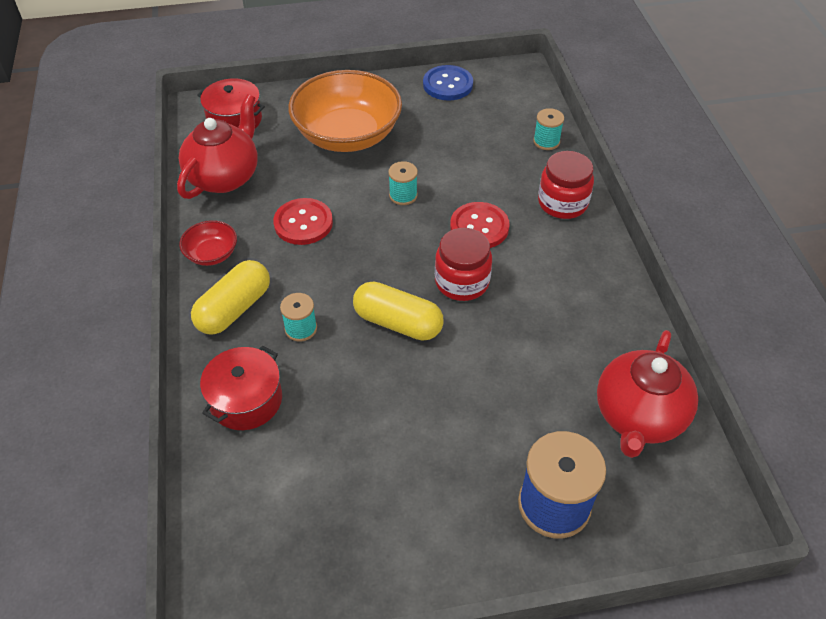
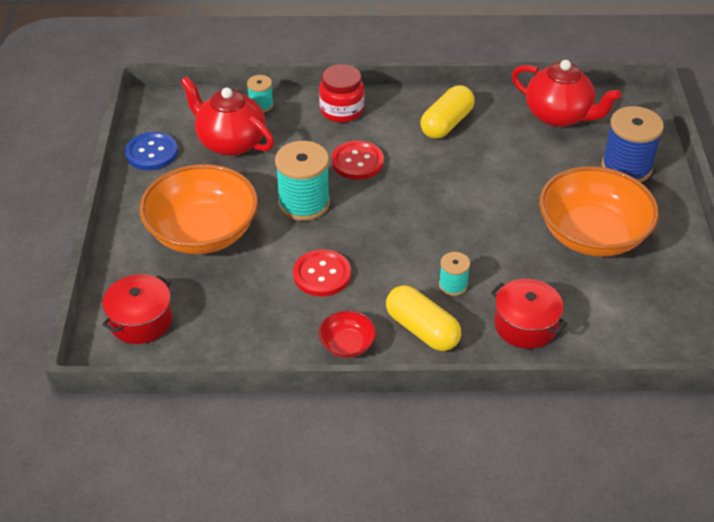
camera: 80 degrees left, 5 degrees down
(225, 177) = (235, 332): red teapot -> red teapot (230, 142)
(398, 322) = (456, 224): yellow capsule -> yellow capsule (446, 123)
(403, 195) = (304, 203): turquoise spool -> turquoise spool, size x1.92
(407, 464) = (592, 234): none -> orange bowl
(462, 282) = (418, 181): red jar -> none

